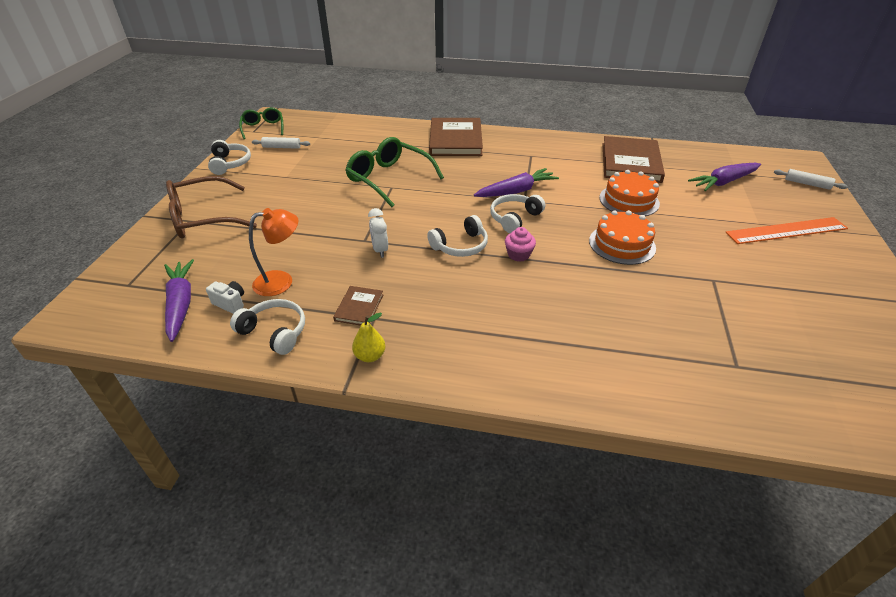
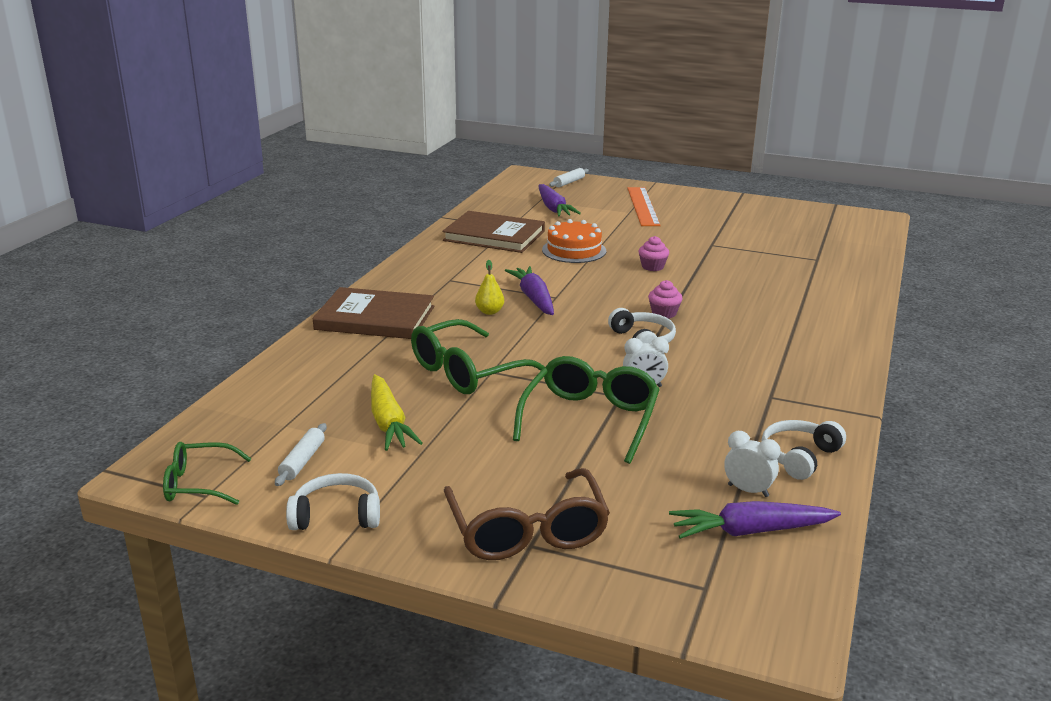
camera: 80 degrees left, 15 degrees down
(230, 303) = (748, 490): white camera -> white clock
(281, 281) = (703, 454): orange lamp -> none
(321, 163) = (388, 423): none -> yellow carrot
(330, 230) = (590, 419): none -> green glasses
(359, 307) = (753, 404): brown book -> none
(370, 356) = (829, 401): yellow pear -> yellow pear (489, 312)
(514, 218) = (593, 306): white headphones -> none
(622, 244) = (652, 267): orange cake -> pink cupcake

